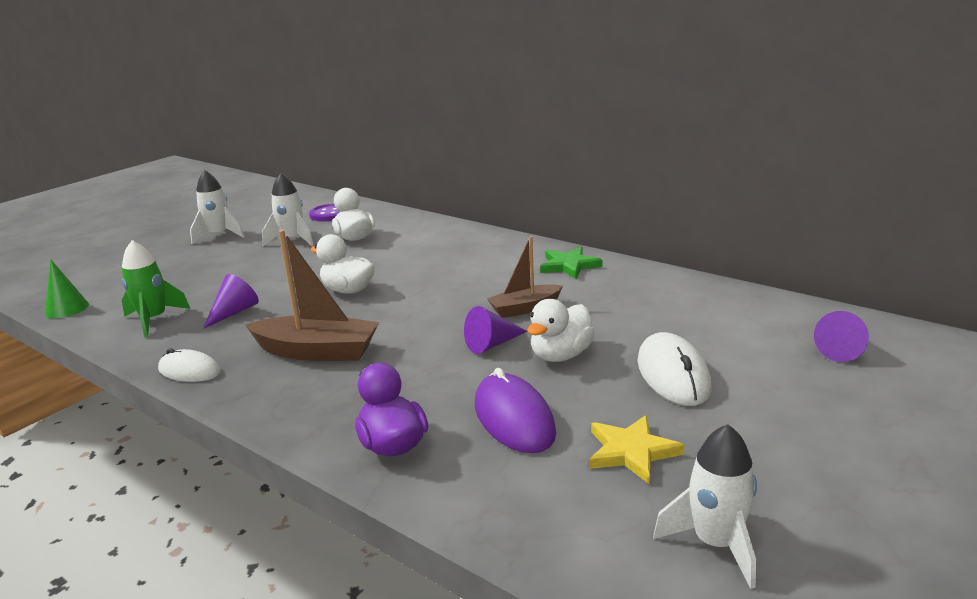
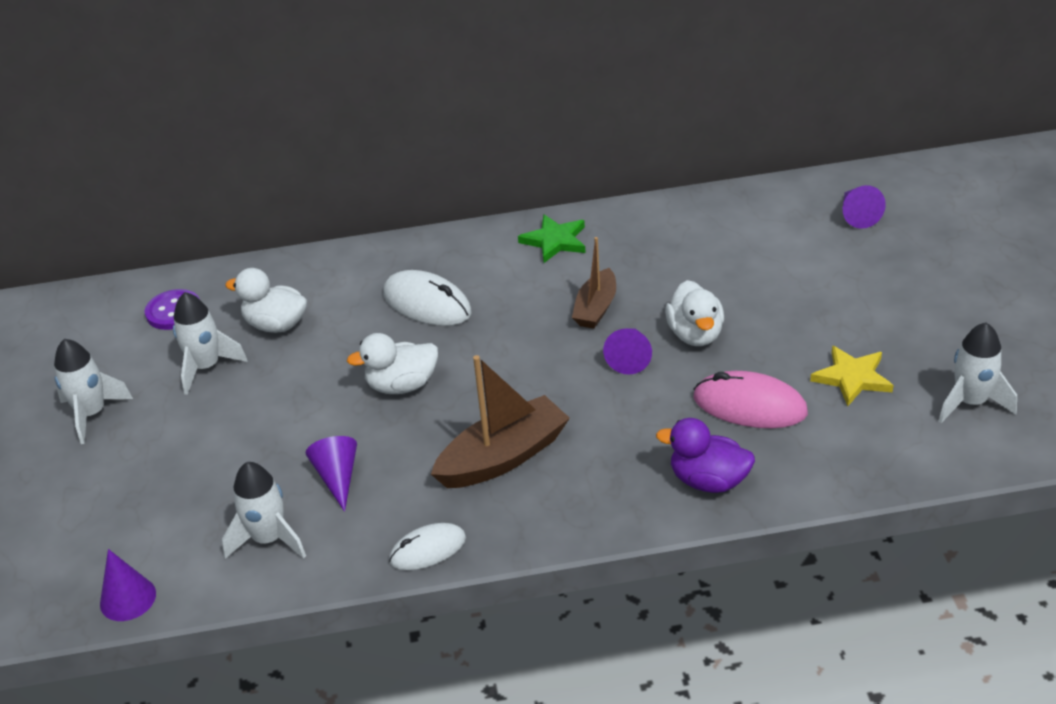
camera: 45 degrees left, 15 degrees up
(67, 308) = (128, 598): green cone -> purple cone
(154, 320) = (269, 539): green rocket -> white rocket
(514, 418) = (749, 405): purple mouse -> pink mouse
(672, 375) = (790, 302): white mouse -> white mouse (427, 303)

